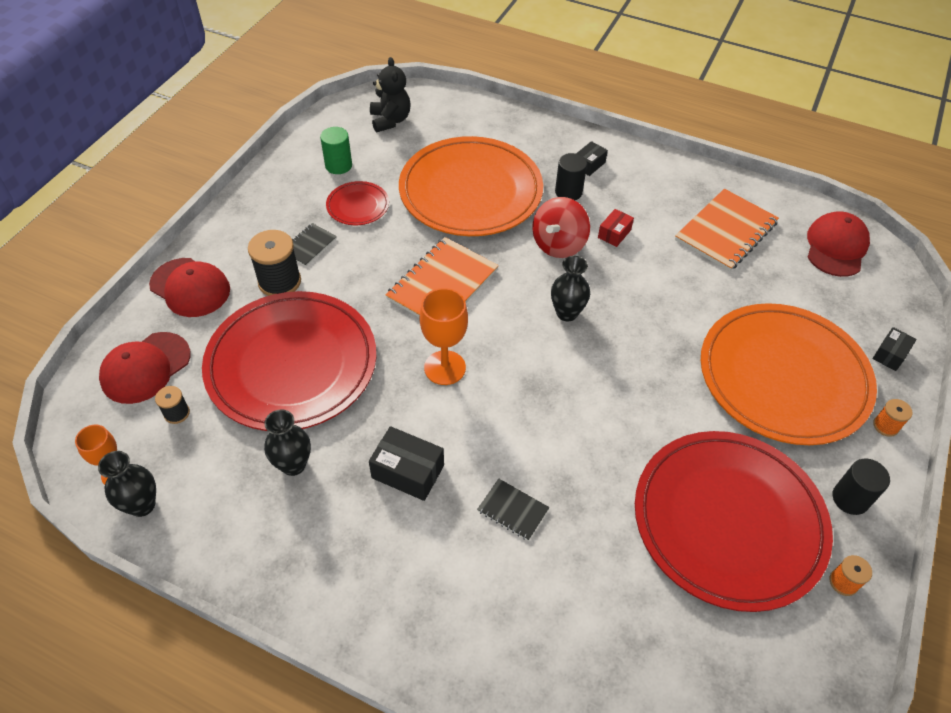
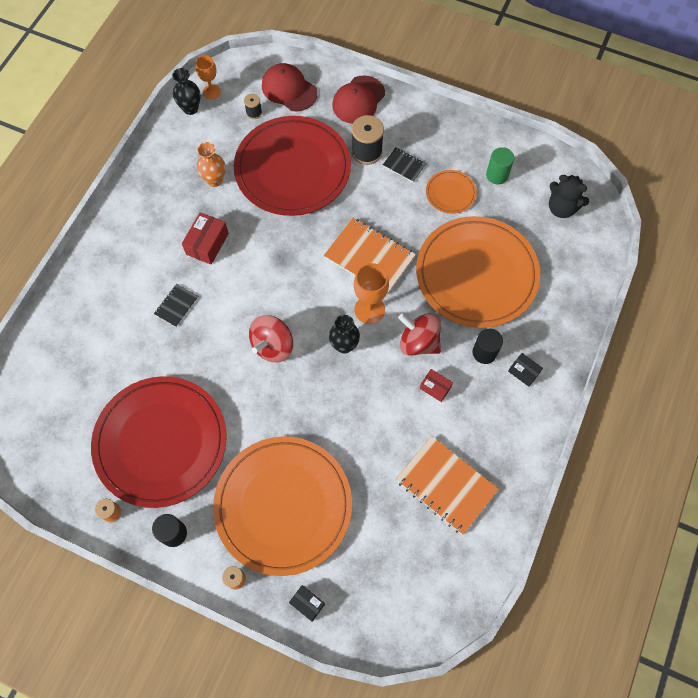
camera: 90 degrees right, 15 degrees up
(293, 465) = (214, 180): black vase -> orange vase
(358, 206) = (450, 193): red plate -> orange plate
(390, 120) = (561, 208): black teddy bear -> black teddy bear turned 45 degrees clockwise
(408, 471) = (207, 244): black box -> red box
(445, 368) = (290, 262): orange goblet -> orange goblet (369, 310)
(572, 388) = (273, 346): none -> red spinning top
(836, 247) = (434, 587): red cap -> none

